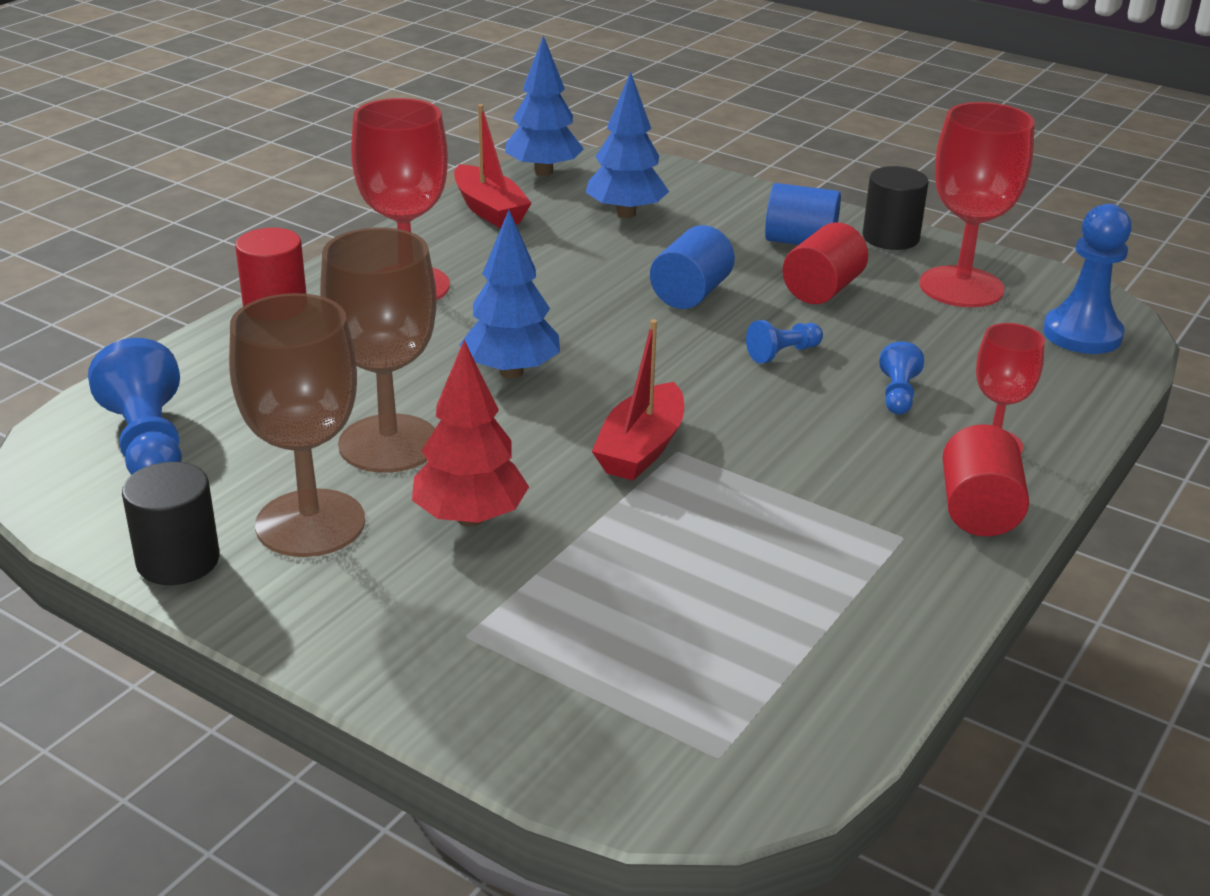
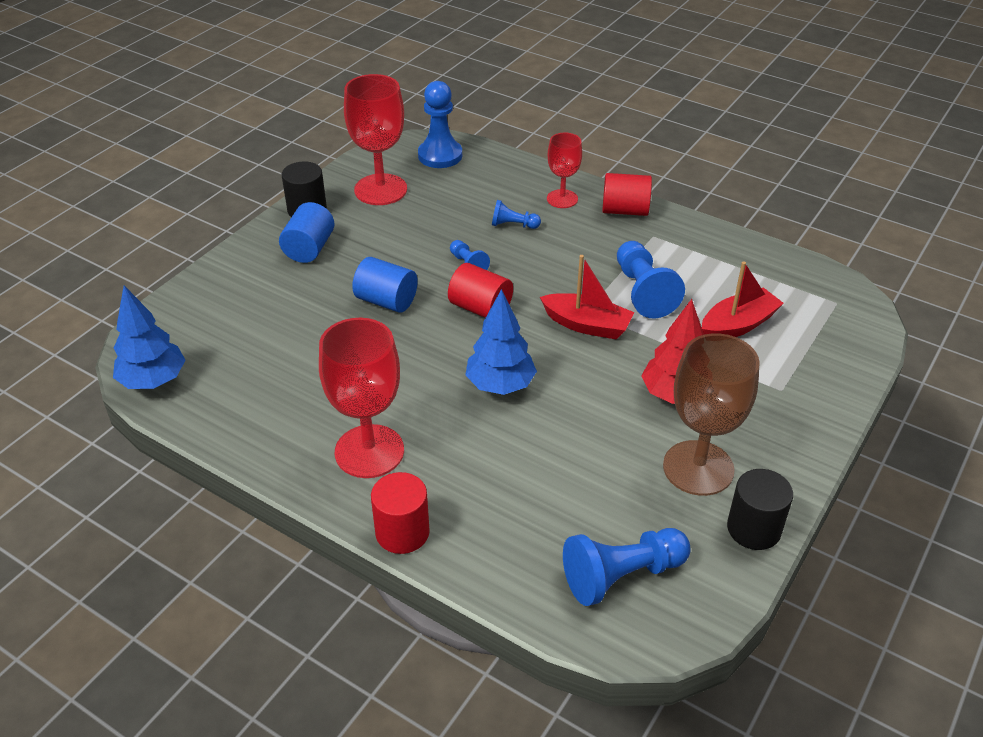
camera: 90 degrees left, 10 degrees up
(389, 444) = (600, 439): brown goblet -> none
(489, 210) = (228, 411): red boat -> red boat (738, 325)
(626, 213) = (248, 332): blue tree -> none
(732, 510) = (643, 291): none -> blue pawn
(822, 290) = (382, 244): red cylinder -> red cylinder (480, 308)

